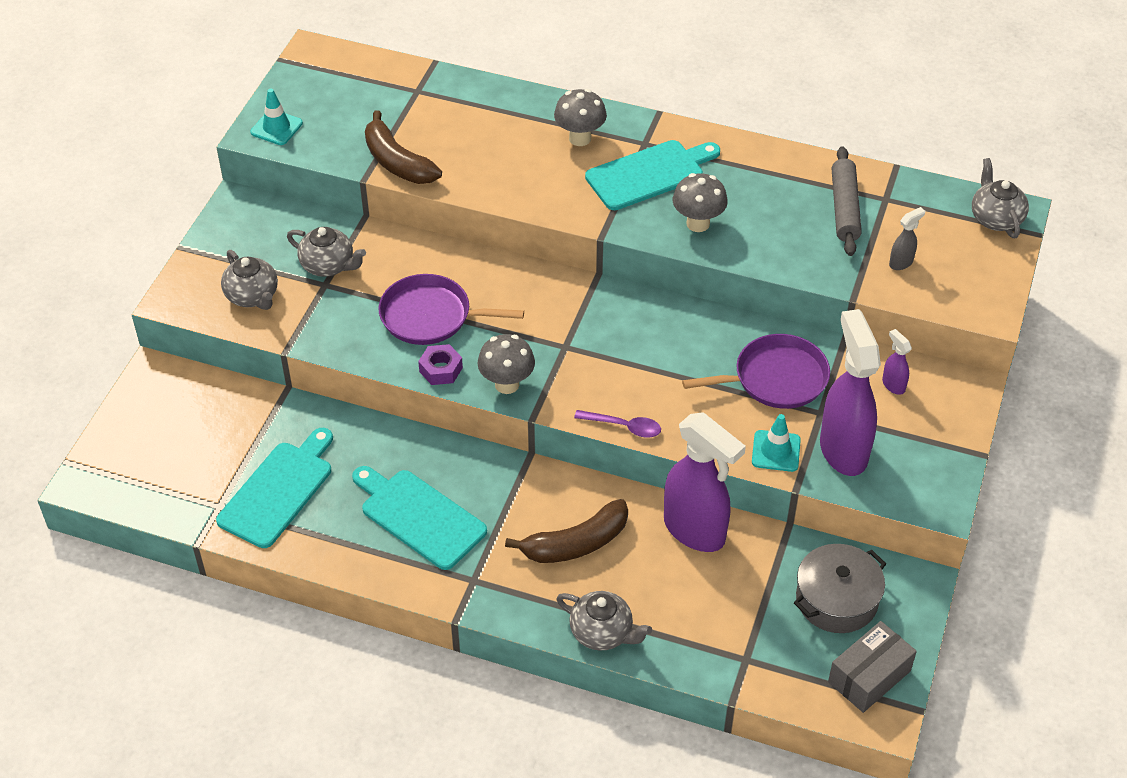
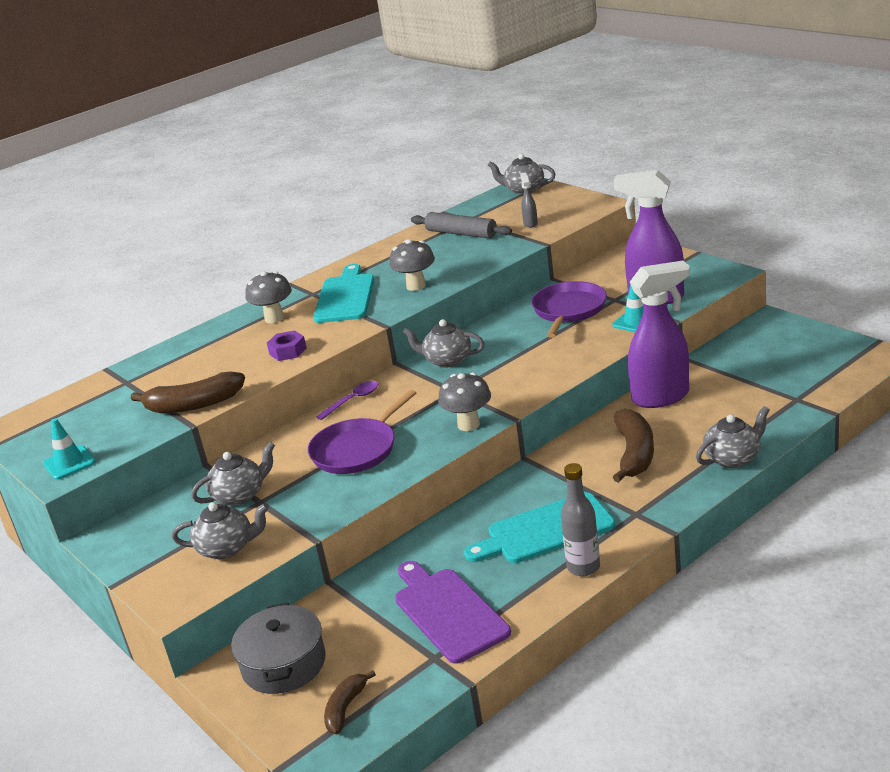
camera: 55 degrees left, 20 degrees down
(142, 473) = (345, 708): none -> brown banana
(278, 490) = (448, 612): turquoise cutting board -> purple cutting board
(376, 567) = (583, 567): none -> grey bottle
(441, 369) = (421, 455): purple nut -> purple nut (288, 351)
(620, 314) = (447, 360): none -> grey teapot
(624, 427) = (560, 379): purple spoon -> purple spoon (353, 400)
(836, 599) = (764, 352): grey pot -> grey pot (284, 664)
(869, 676) = (840, 353): grey box -> none
(893, 385) = (612, 270): purple spray bottle -> none

